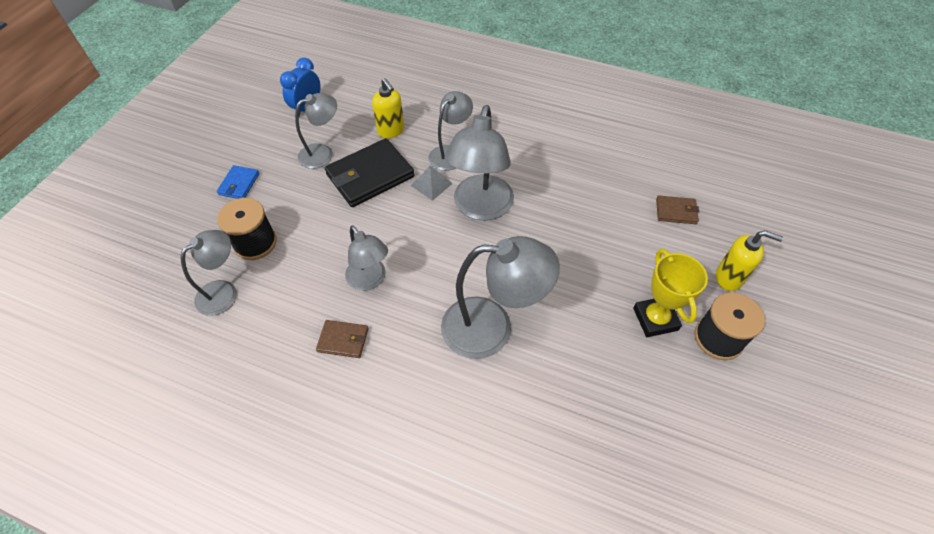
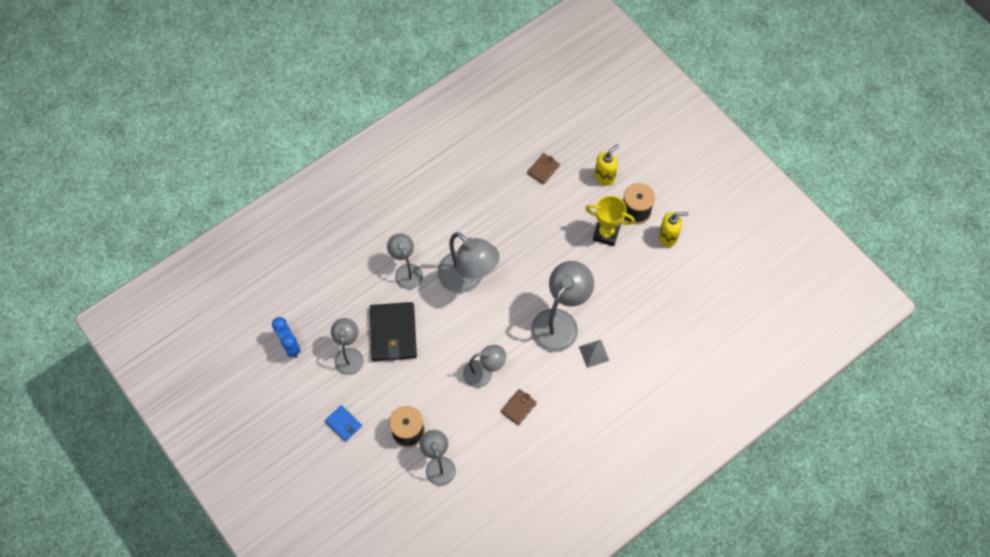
camera: 60 degrees left, 10 degrees up
(391, 131) = (357, 298): yellow soap dispenser -> yellow soap dispenser (668, 237)
(431, 184) = (427, 298): grey pyramid -> grey pyramid (594, 353)

